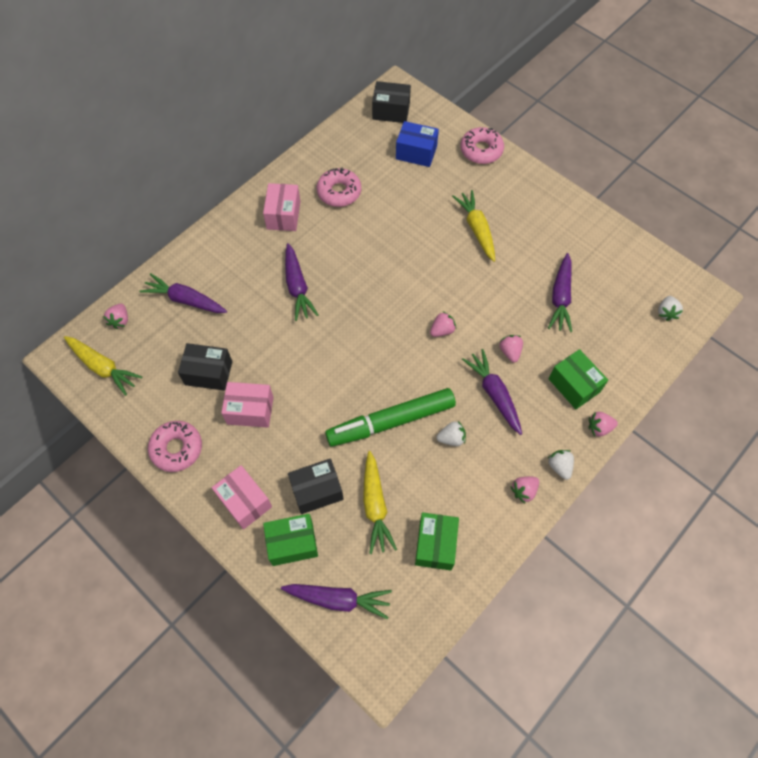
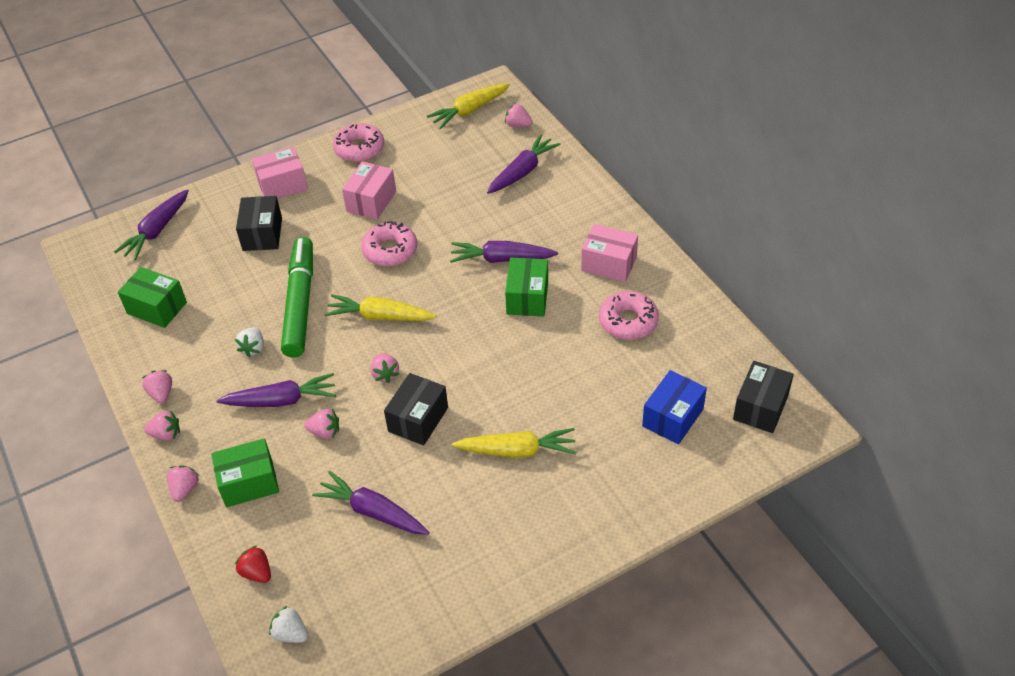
camera: 110 degrees right, 15 degrees down
(208, 373) = (427, 178): black box -> black box (418, 419)
(292, 543) = (224, 210): green box -> green box (527, 298)
(375, 505) = (222, 272): yellow carrot -> yellow carrot (380, 316)
(481, 150) = (655, 497): pink donut -> pink donut (390, 250)
(559, 466) = (166, 434): white strawberry -> pink strawberry
(637, 350) = (257, 572): none -> red strawberry

